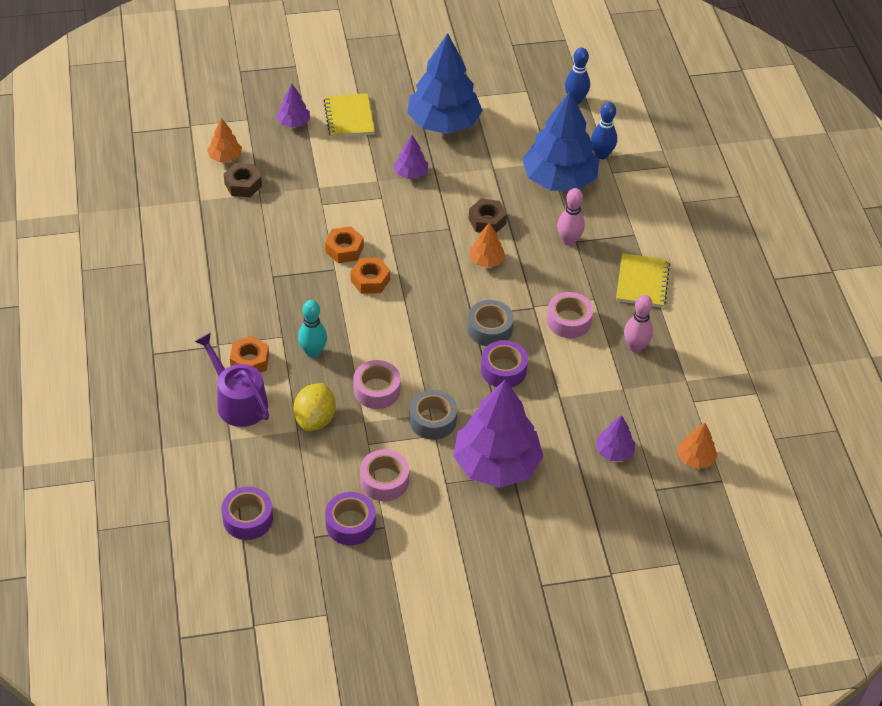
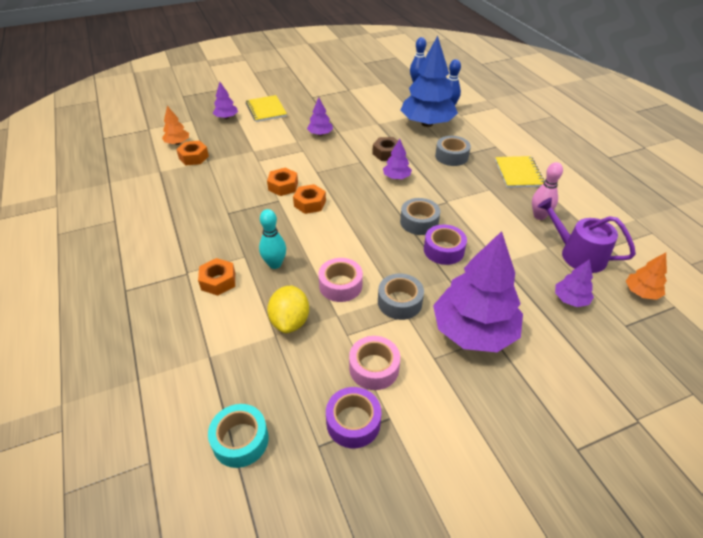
camera: 10 degrees left, 5 degrees down
(238, 401) = (212, 319): purple watering can -> purple watering can (577, 254)
(243, 185) = (193, 157): brown nut -> orange nut
(248, 518) = (240, 440): purple tape -> turquoise tape
(443, 123) = (333, 104): blue tree -> none
(486, 261) = (396, 177): orange tree -> purple tree
(568, 240) = (451, 156): pink bowling pin -> grey tape
(568, 321) = (478, 206): pink tape -> none

